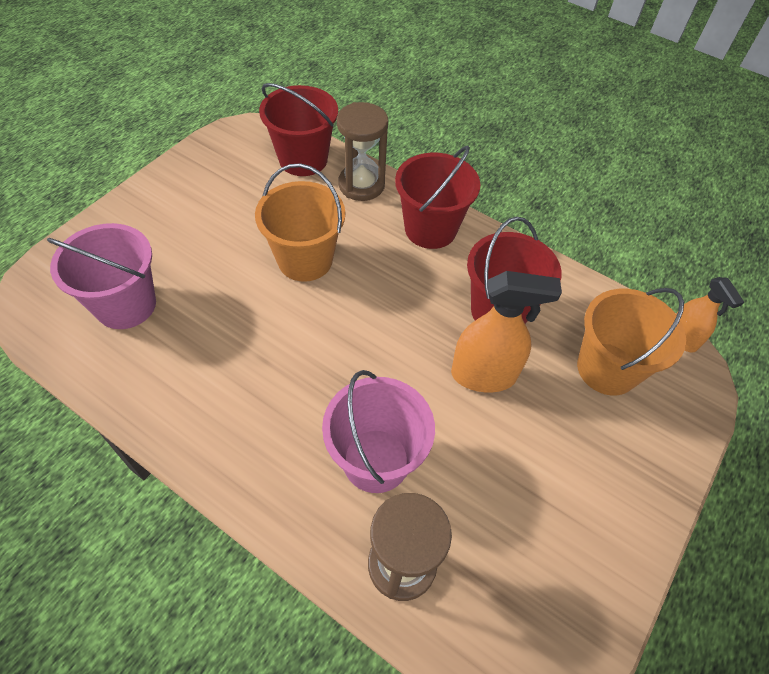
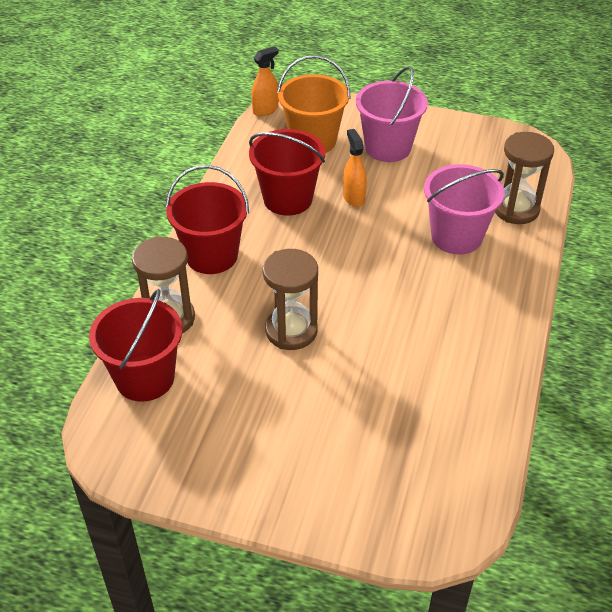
camera: 105 degrees left, 10 degrees down
(126, 305) = (414, 445): pink bucket -> pink bucket (388, 147)
(305, 260) = (291, 331): orange bucket -> brown hourglass
(484, 375) = (353, 197): orange spray bottle -> orange spray bottle, size x0.61

